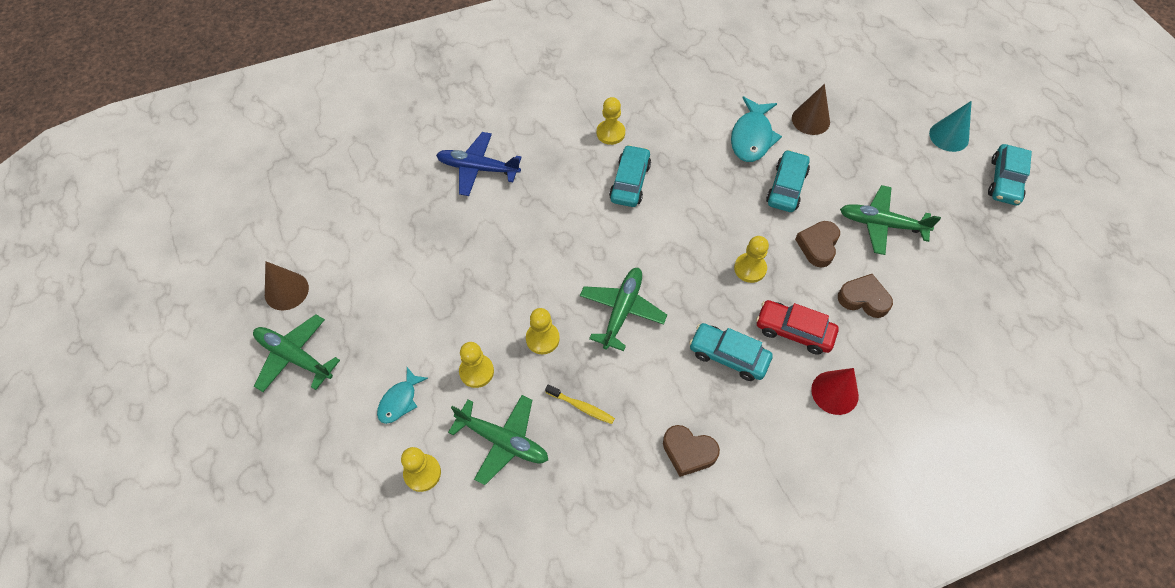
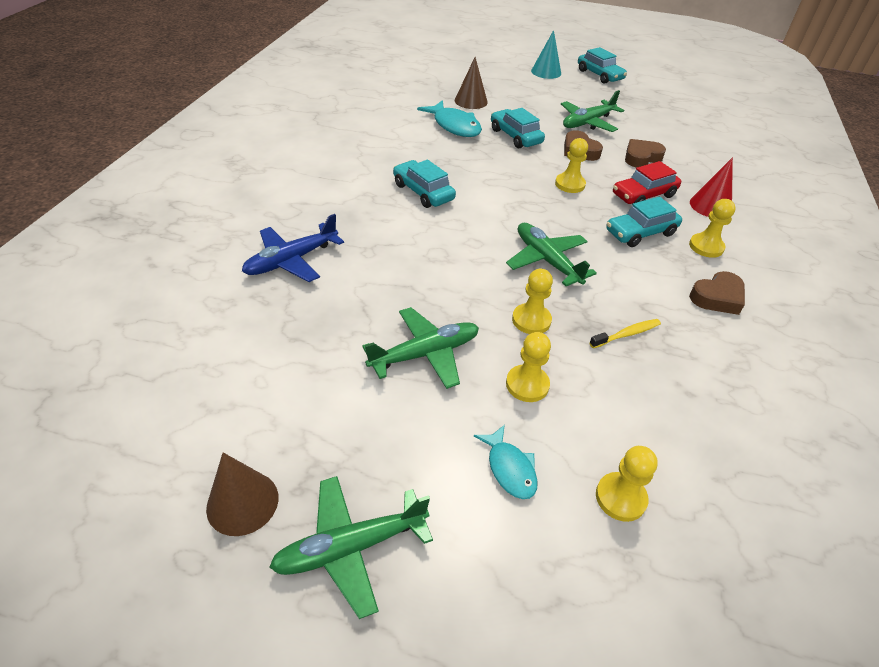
camera: 55 degrees left, 15 degrees down
(503, 441) = (625, 407): green plane -> green plane (425, 354)
(610, 133) = (362, 176): yellow pawn -> yellow pawn (706, 247)

